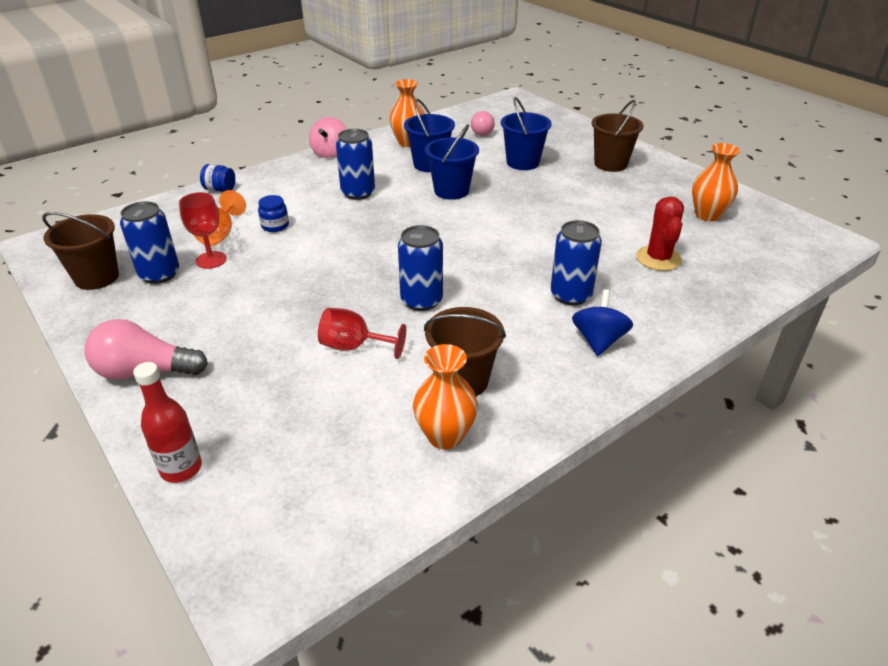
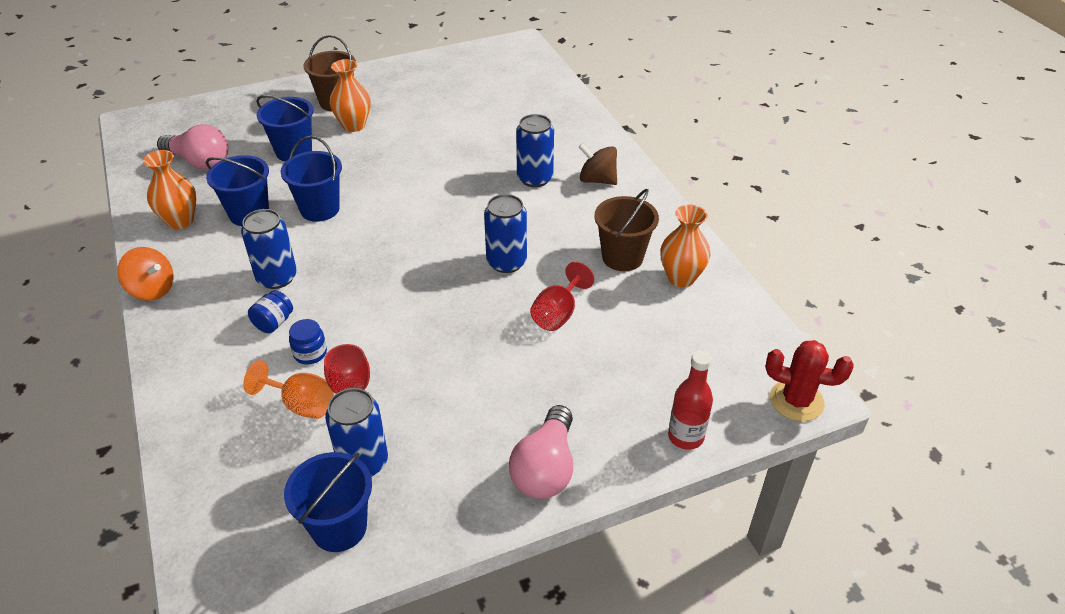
camera: 75 degrees left, 5 degrees up
(97, 277) = (339, 527): brown bucket -> blue bucket
(220, 189) = (179, 402): blue jar -> blue jar (274, 323)
(330, 152) = (152, 289): pink spinning top -> orange spinning top
(483, 131) = (199, 162): pink light bulb -> pink light bulb, size x1.55
(598, 340) = (597, 180): blue spinning top -> brown spinning top
(658, 258) = (505, 123): red cactus -> red cactus (796, 401)
(707, 215) = (456, 81): orange vase -> orange vase (354, 125)

